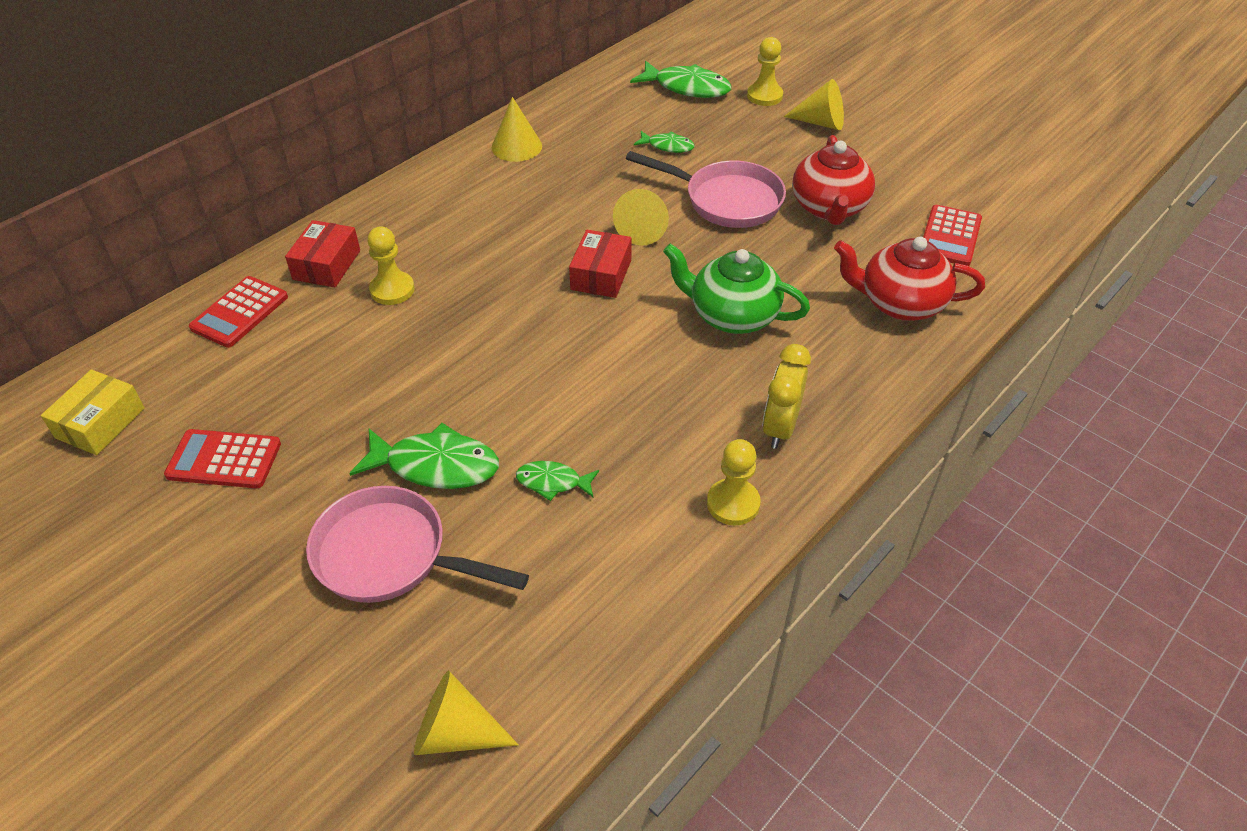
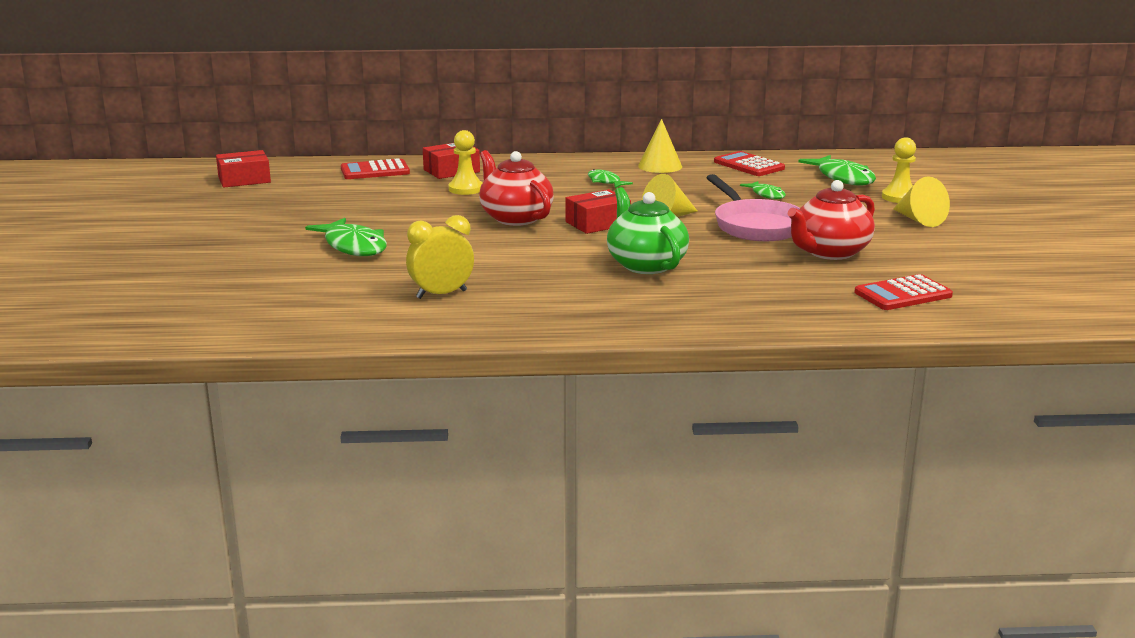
camera: 45 degrees right, 25 degrees down
(100, 423) = (244, 180): yellow box -> red box
(224, 460) = (268, 208): red calculator -> red calculator (748, 165)
(390, 556) = (270, 262): pink pan -> none
(456, 733) = (178, 318): yellow cone -> none
(553, 482) = (397, 274): green fish -> green fish (605, 182)
(733, 503) = (476, 321): yellow pawn -> none
(780, 428) = (571, 311): yellow clock -> yellow clock (441, 294)
(899, 303) = (783, 303): red teapot -> red teapot (515, 218)

